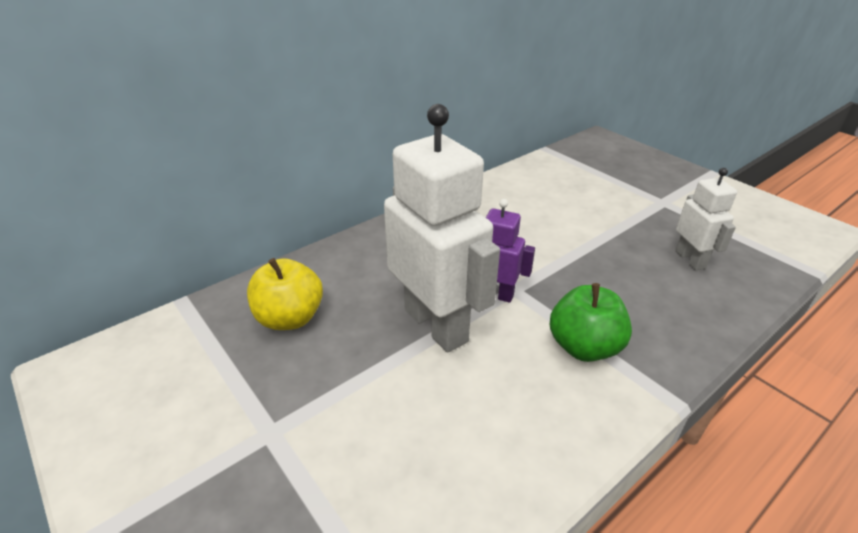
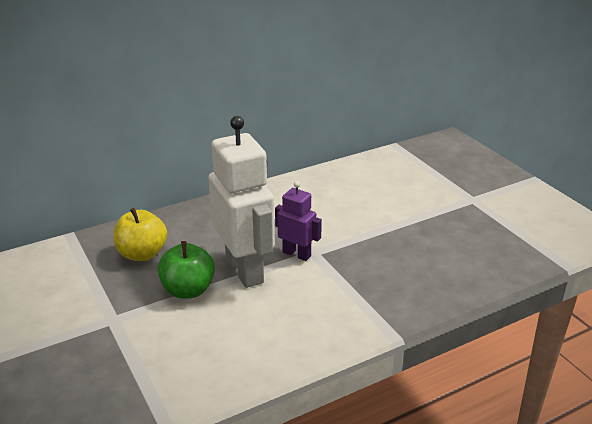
camera: 10 degrees right, 5 degrees down
(584, 347) = (346, 295): green apple -> green apple (188, 290)
(690, 259) = (466, 246): white robot -> none

